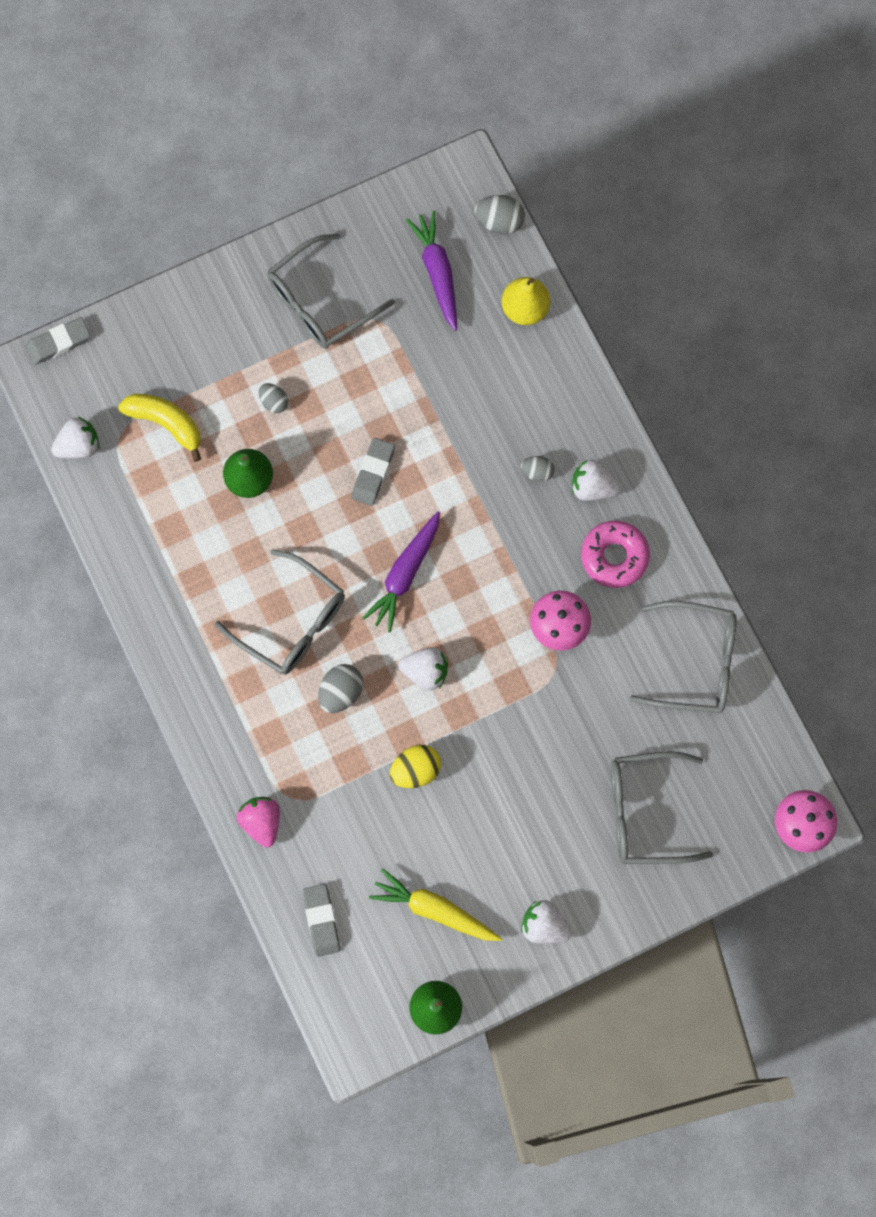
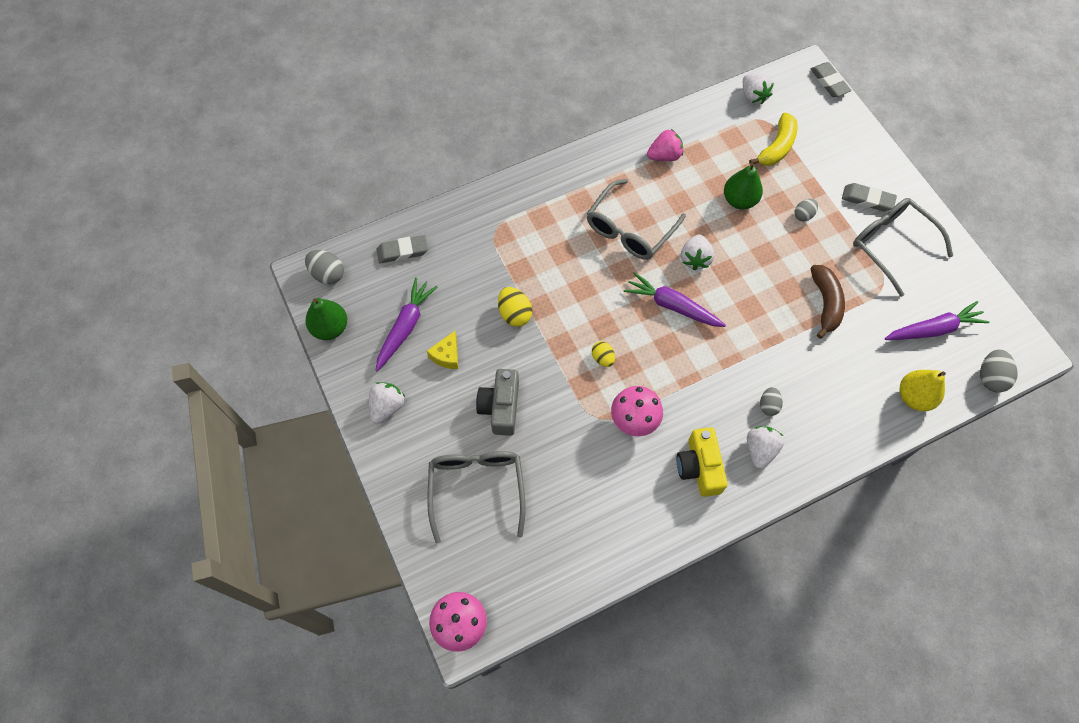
camera: 90 degrees right, 10 degrees down
(261, 822) = (477, 212): pink strawberry -> pink strawberry (664, 156)
(341, 692) = (575, 262): grey egg -> grey egg (328, 274)
(373, 473) = (753, 283): grey eraser -> grey eraser (867, 199)
(402, 391) = (825, 303): none -> brown banana
(425, 671) = (593, 320): white strawberry -> white strawberry (695, 259)
(434, 909) = (405, 327): yellow carrot -> purple carrot
(474, 854) = (447, 355): none -> yellow cheese
(477, 662) = (602, 358): none -> yellow egg
(543, 786) = (500, 407): none -> grey camera
(614, 556) = (699, 467): pink donut -> yellow camera
(695, 662) = (607, 535): grey glasses -> none

